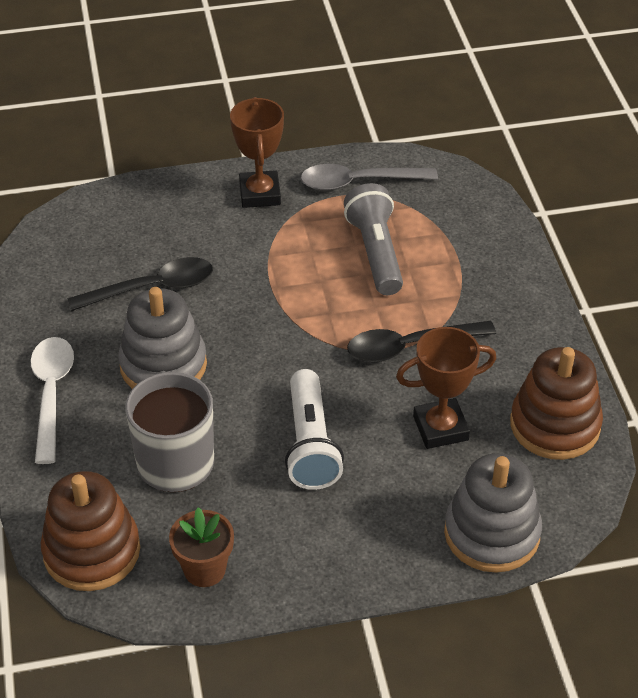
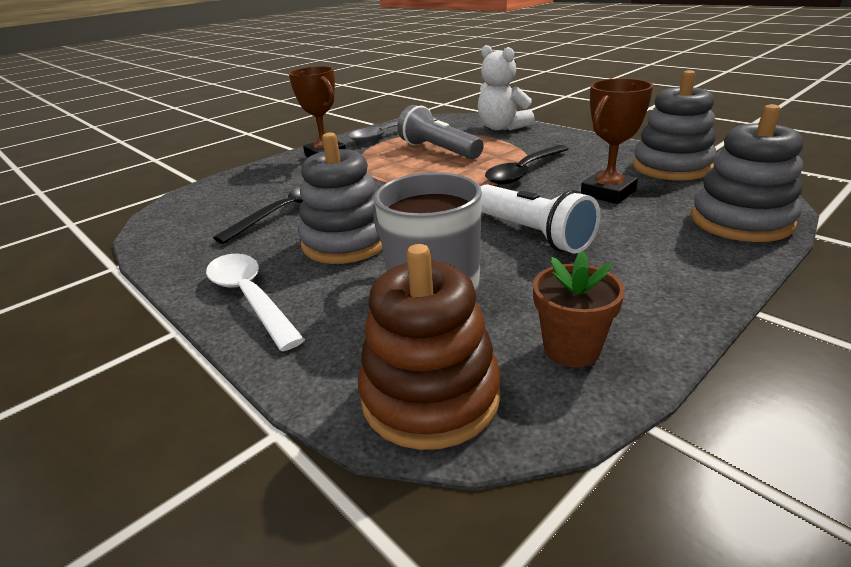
camera: 30 degrees left, 15 degrees down
(492, 240) = (502, 127): none -> white teddy bear
(555, 425) = (671, 167): brown stacking toy -> grey stacking toy

